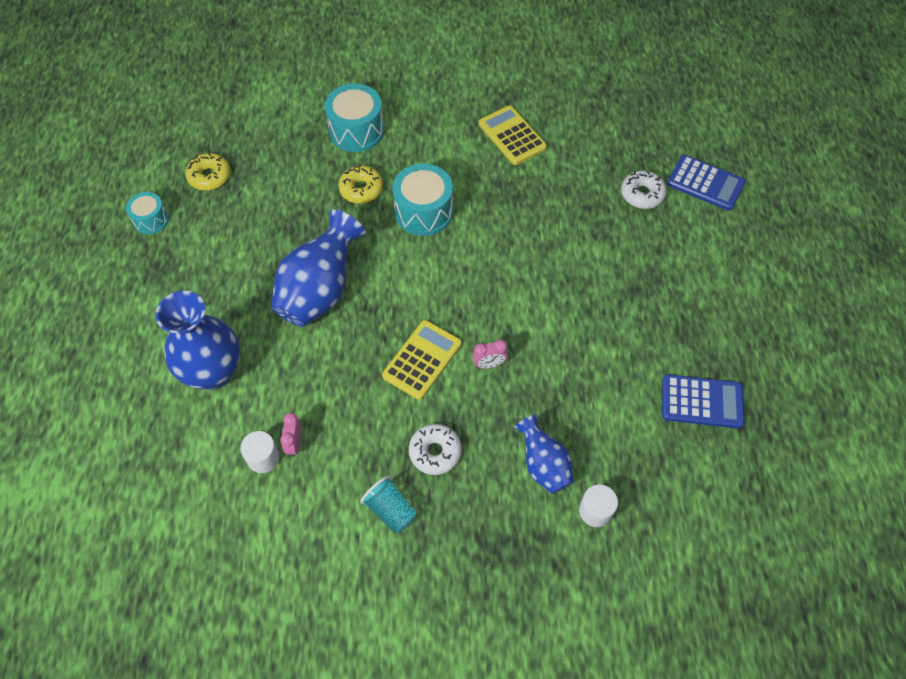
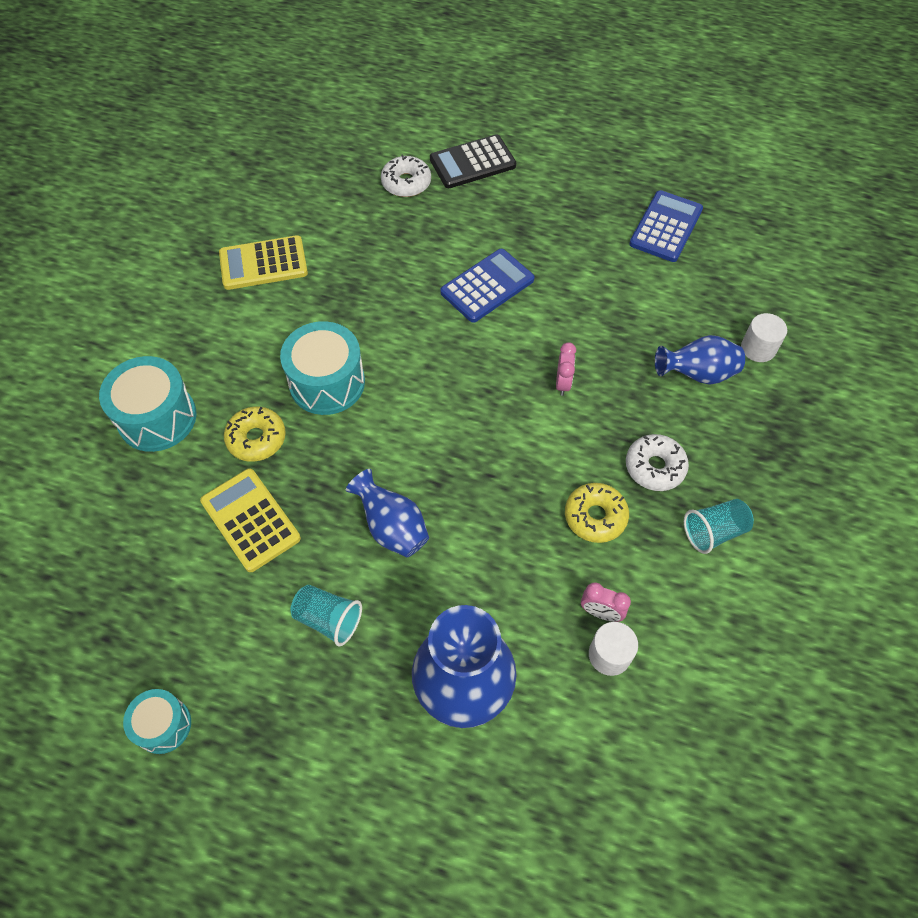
camera: 70 degrees left, 0 degrees up
(209, 176) = (128, 622): yellow donut -> yellow donut (595, 517)
(241, 278) = (329, 619): none -> turquoise cup
(320, 291) = (392, 527): blue vase -> blue vase, size x0.59
(422, 360) = (534, 445): yellow calculator -> yellow calculator (250, 520)
(692, 232) = (472, 162): none -> black calculator
(705, 183) = (418, 131): blue calculator -> blue calculator (487, 286)

